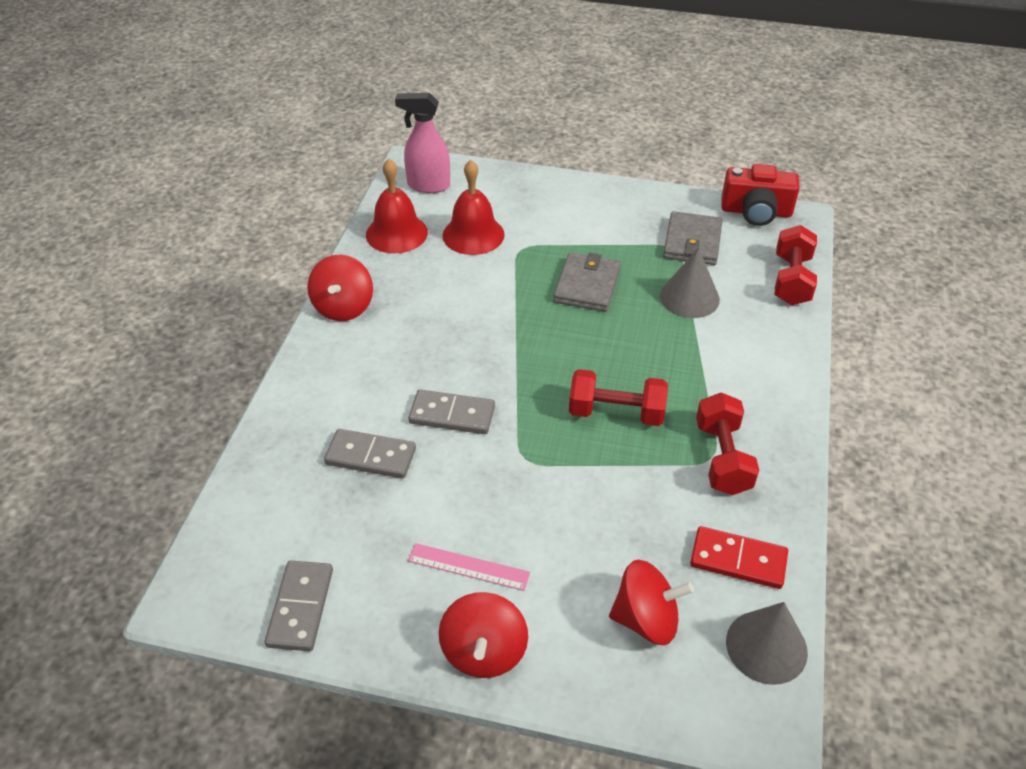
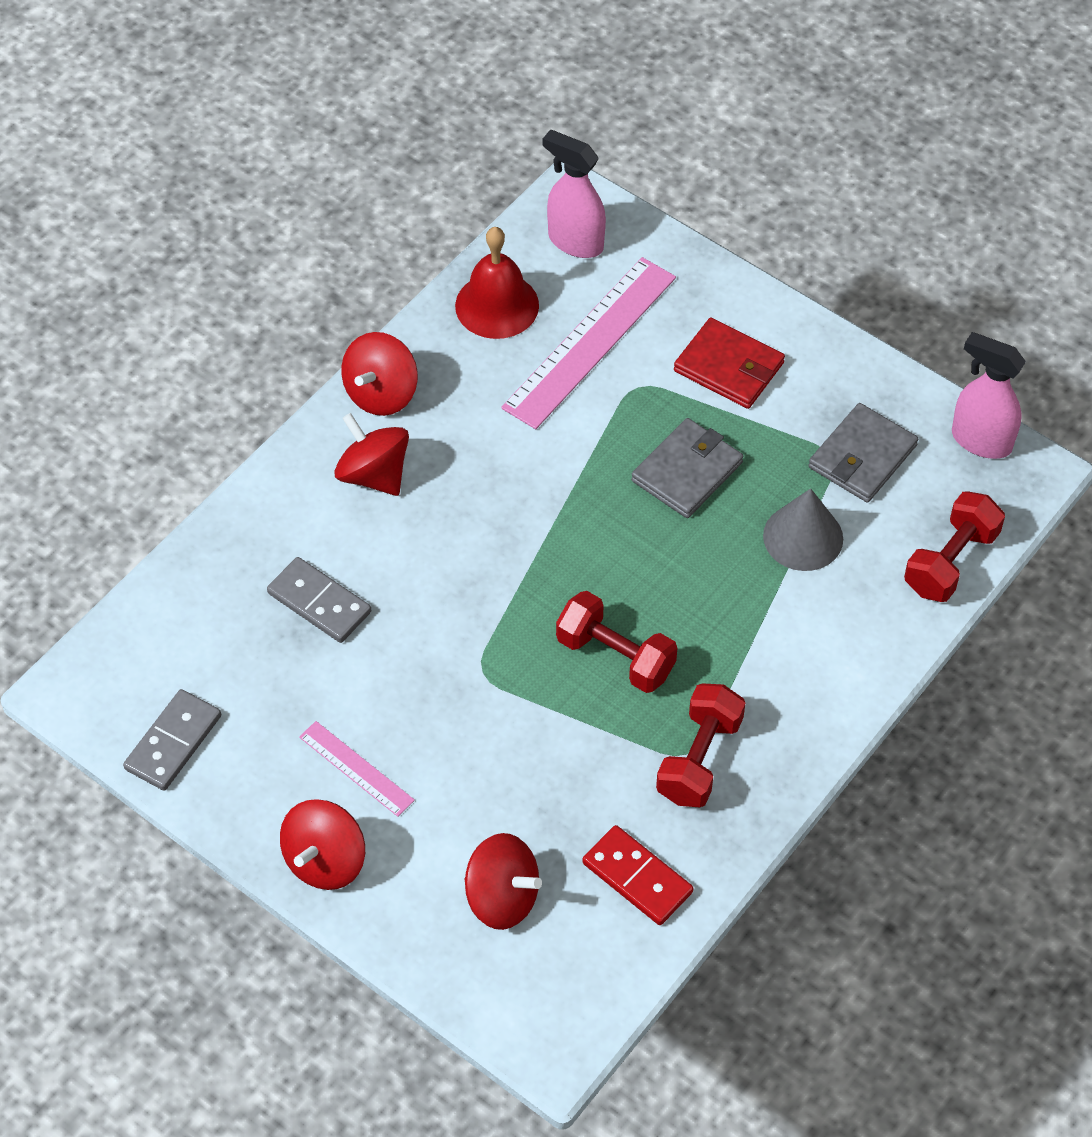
camera: 25 degrees right, 10 degrees up
(366, 358) = (374, 474): none -> red spinning top
(452, 415) = (431, 586): grey domino -> none
(473, 234) = (590, 342): red bell -> pink ruler
(573, 221) = (728, 367): none -> red wallet
(756, 211) = (980, 440): red camera -> pink spray bottle
(766, 646) = (605, 975): grey cone -> none

